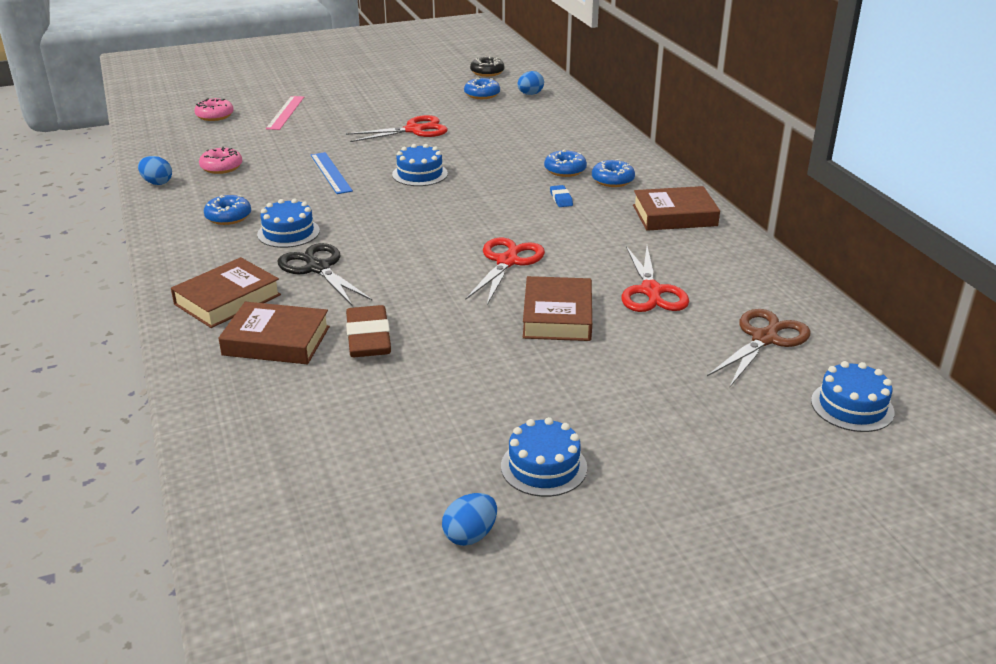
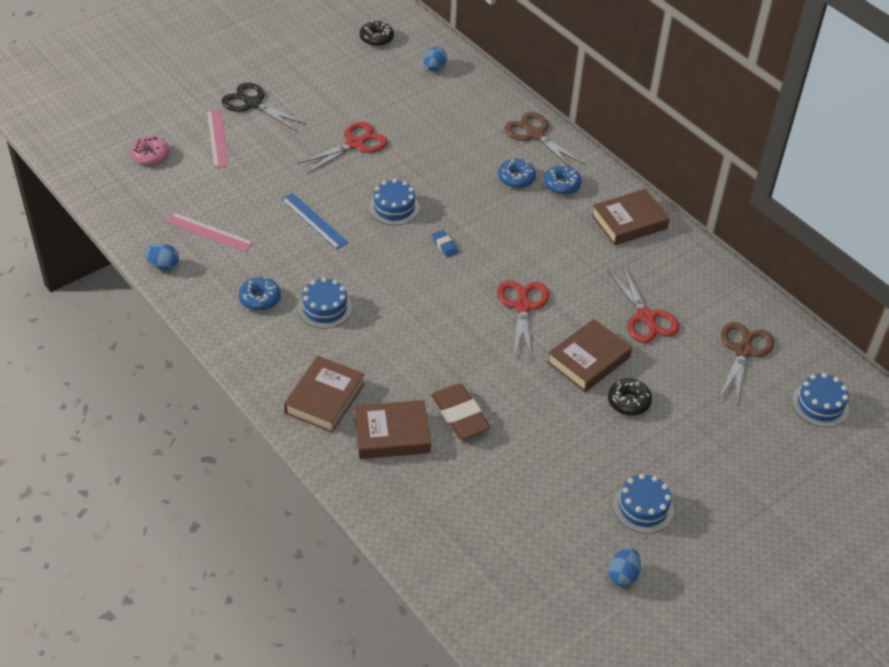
camera: 20 degrees left, 15 degrees up
(221, 167) = (209, 232): pink donut -> pink ruler
(318, 268) = (375, 346): black scissors -> black scissors (252, 104)
(482, 95) = (389, 77): blue donut -> none
(557, 316) = (588, 360): brown book -> brown book turned 60 degrees clockwise
(561, 199) = (530, 218): blue eraser -> blue eraser (445, 245)
(586, 360) = (628, 402): none -> black donut
(605, 144) = (535, 134): none -> brown scissors

